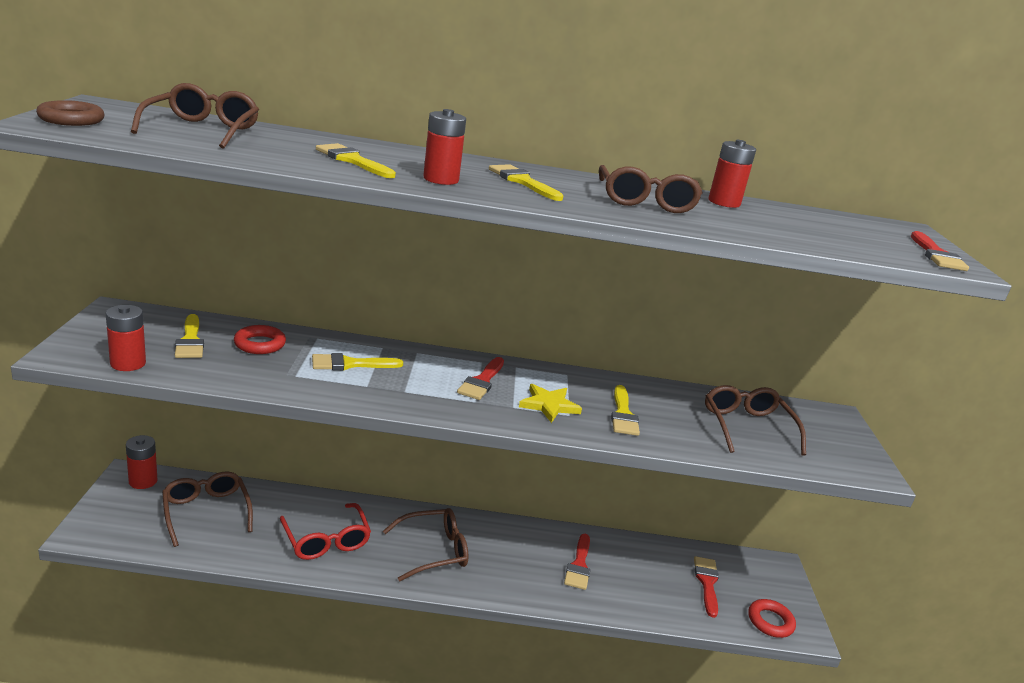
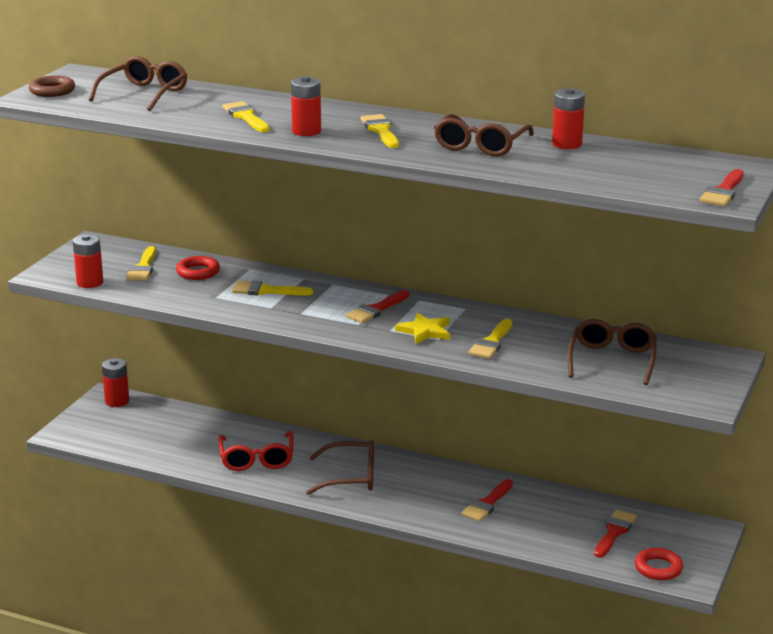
camera: 25 degrees right, 0 degrees up
(206, 512) = (162, 428): brown glasses -> none

